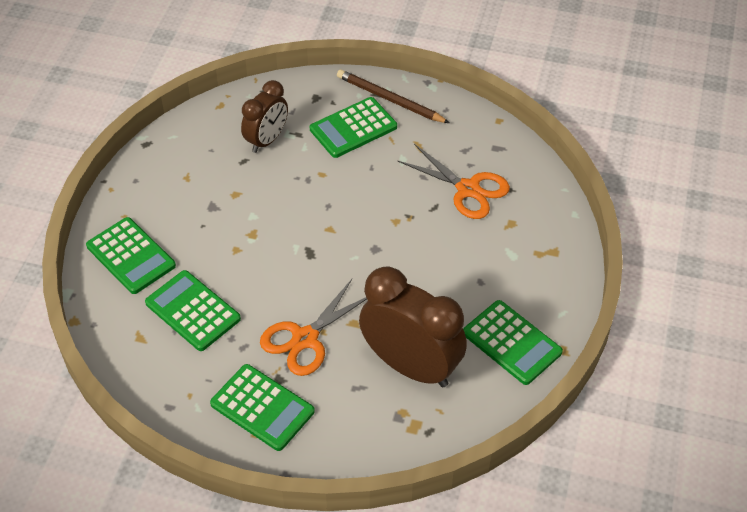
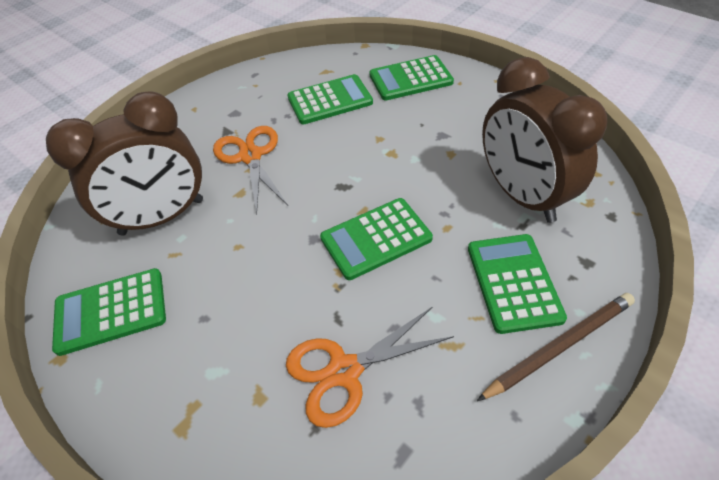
camera: 120 degrees right, 0 degrees up
(262, 407) = (211, 117): green calculator -> green calculator (376, 238)
(267, 140) = (522, 195): brown clock -> brown clock, size x1.68

